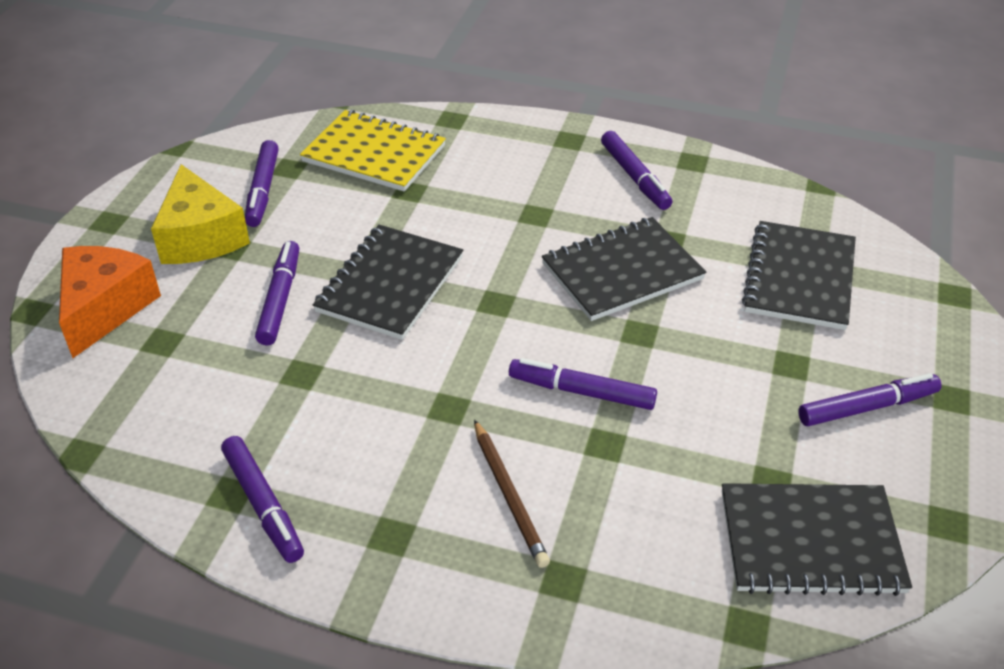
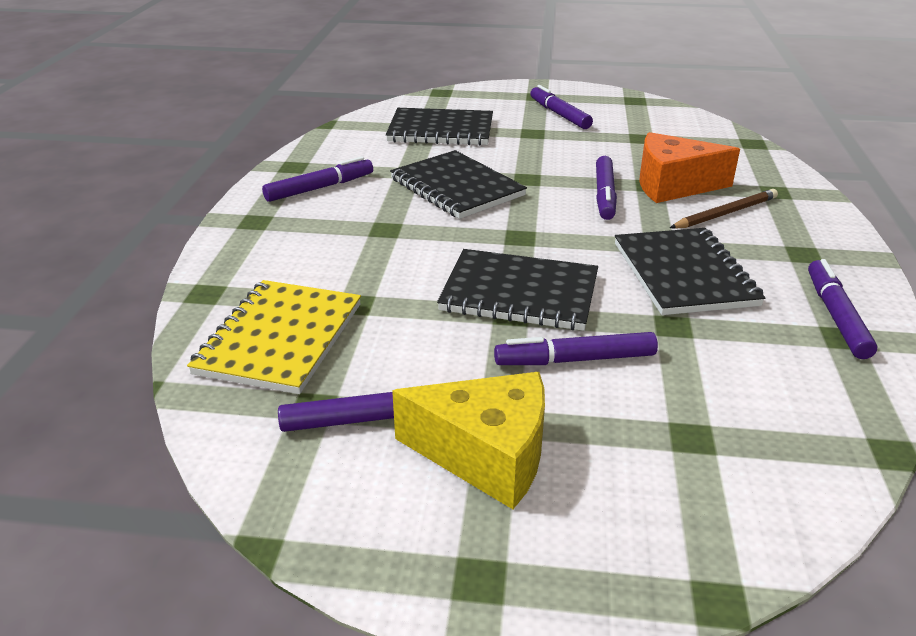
camera: 100 degrees left, 10 degrees down
(105, 308) = (668, 511): orange cheese -> orange cheese (673, 185)
(200, 237) = (486, 455): yellow cheese -> yellow cheese turned 45 degrees clockwise
(263, 505) = (836, 316): purple marker -> purple marker turned 45 degrees counterclockwise
(810, 542) = (678, 128): black notebook -> black notebook (684, 274)

